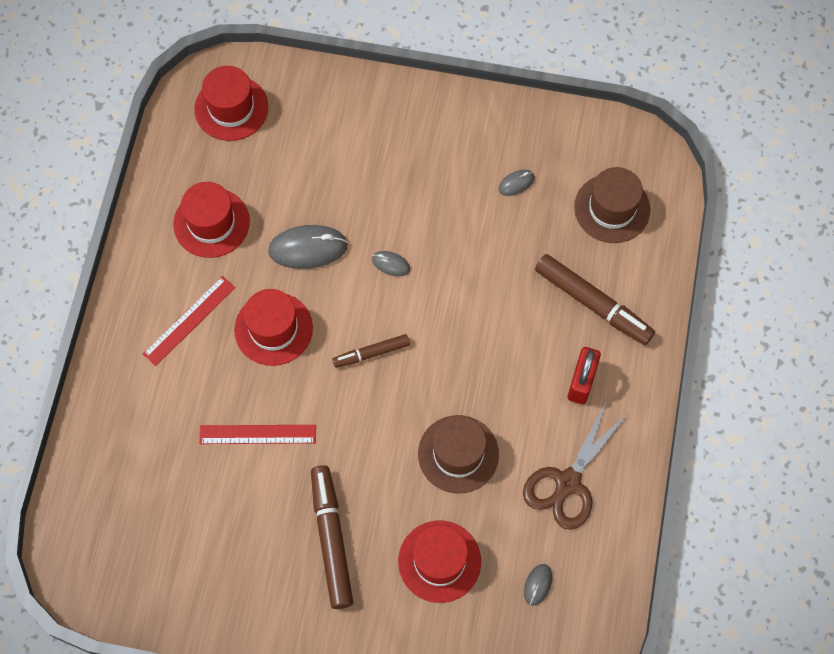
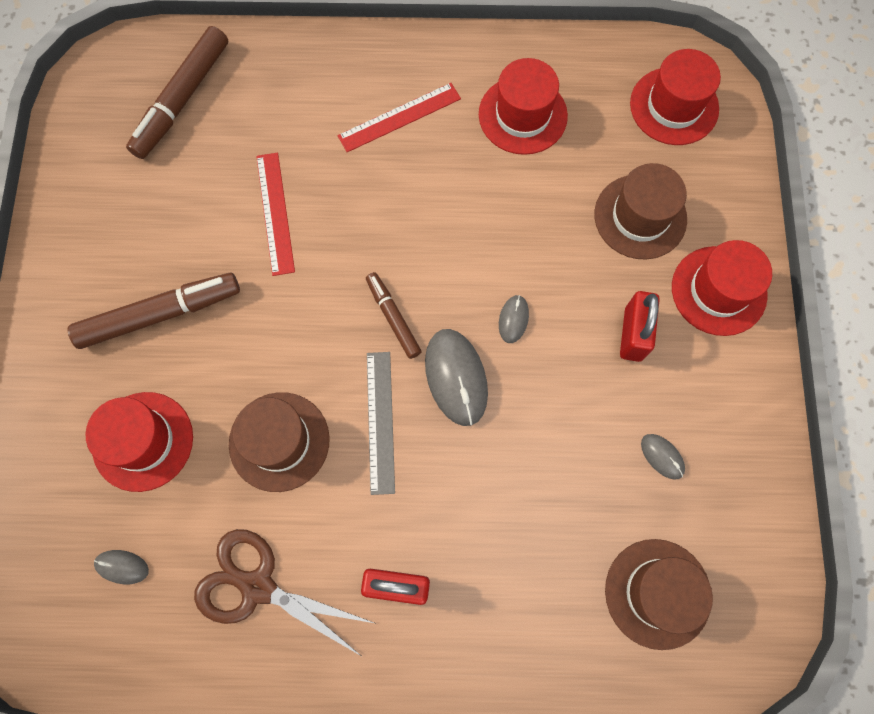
camera: 80 degrees right, 5 degrees up
(189, 320) = (399, 117): red ruler -> red ruler turned 60 degrees counterclockwise
(273, 329) = (405, 205): red hat -> red hat (718, 290)
(308, 248) = (513, 222): grey mouse -> grey mouse (456, 377)
(323, 155) = (640, 217): none -> brown hat
(419, 182) = (633, 334): none -> red padlock
(455, 376) = (380, 421): none -> grey ruler
(593, 303) = (511, 586): brown marker -> brown marker (182, 99)

